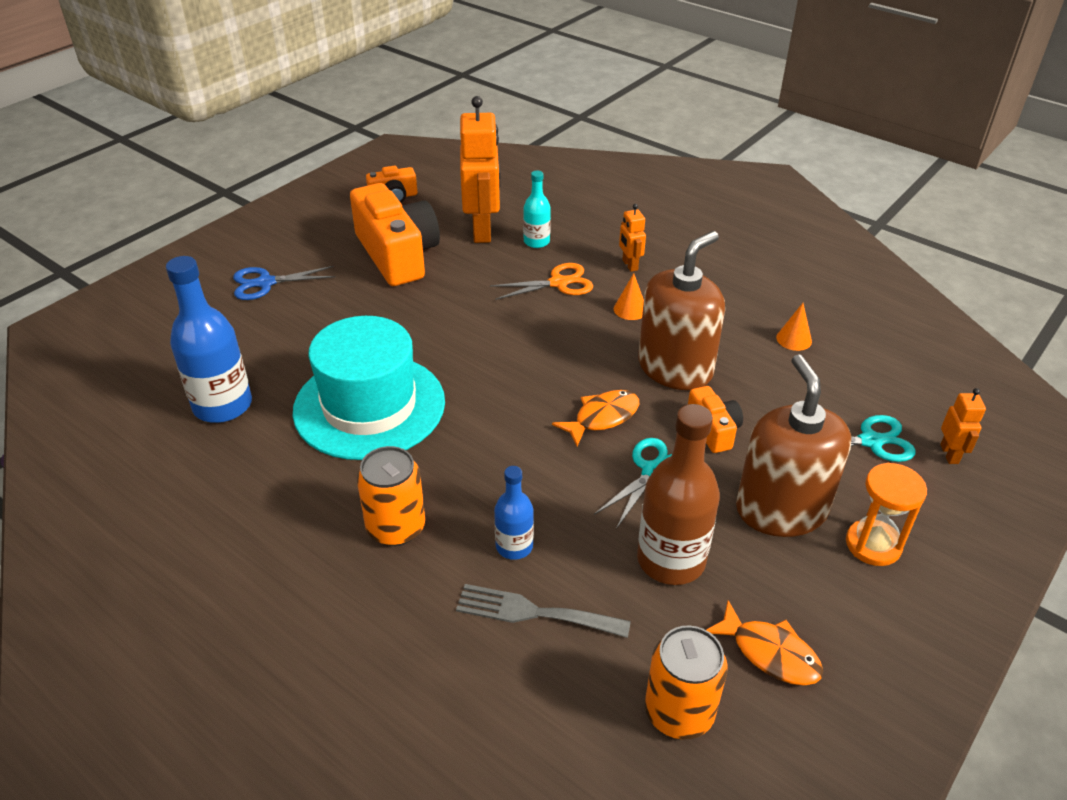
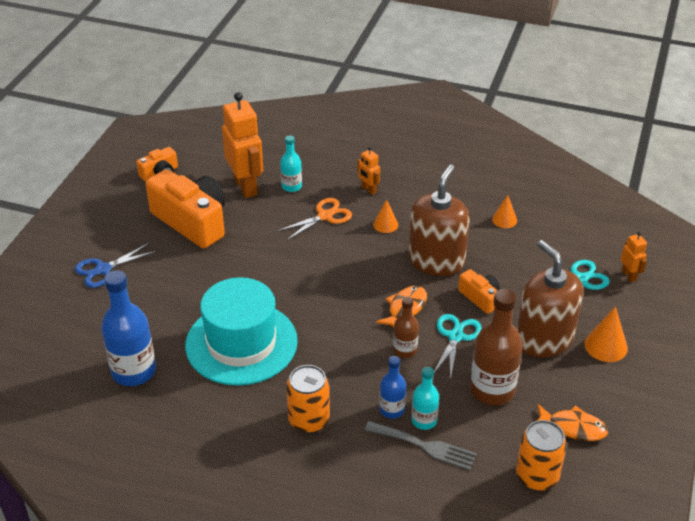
camera: 20 degrees left, 0 degrees up
(533, 612) = (425, 446): grey fork -> grey fork turned 150 degrees counterclockwise
(551, 575) = (424, 420): none -> turquoise bottle
(574, 471) = (405, 350): none -> brown bottle
(873, 545) = (606, 346): orange hourglass -> orange cone

